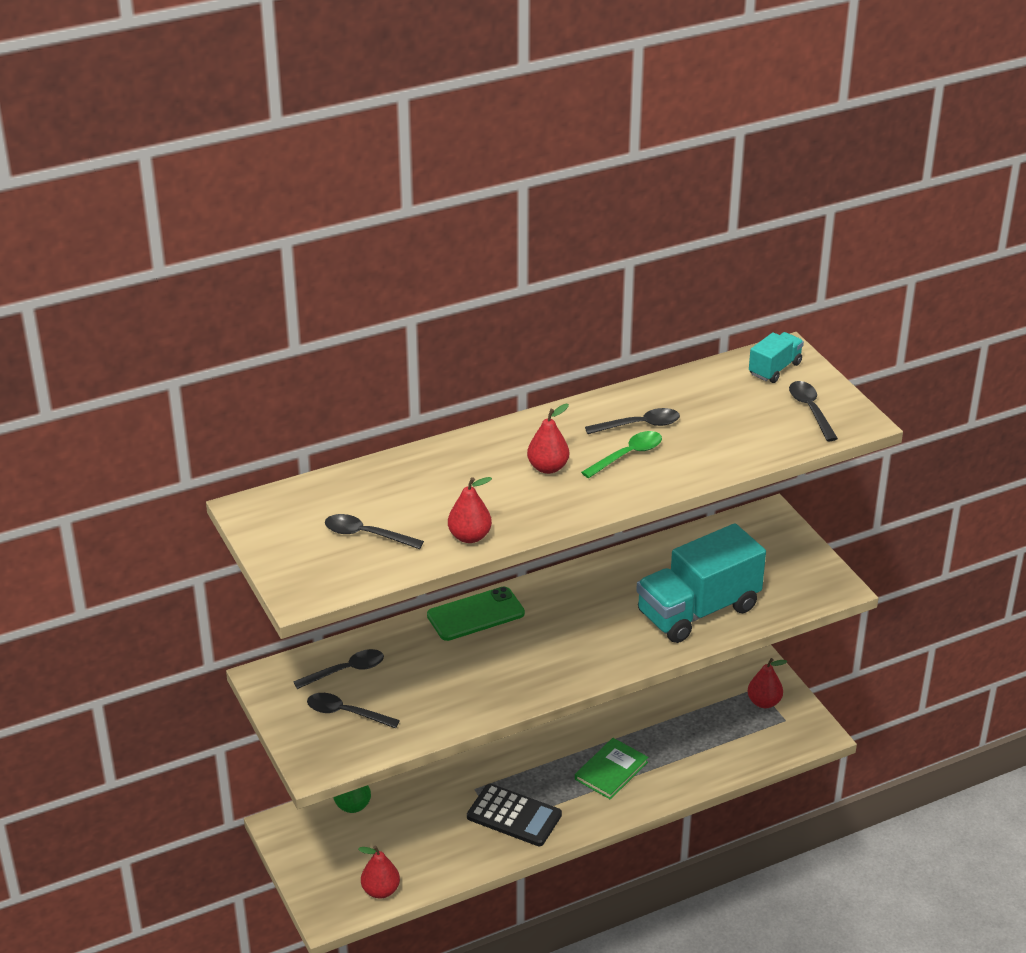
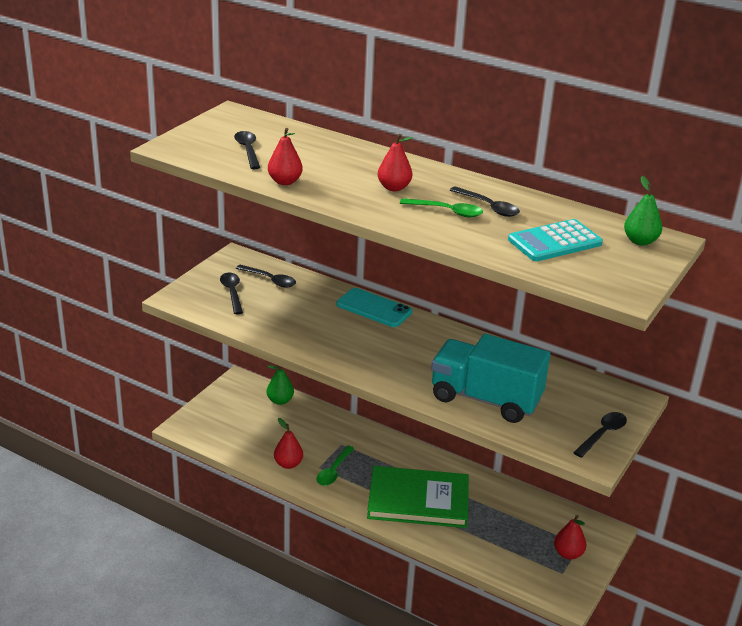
camera: 55 degrees right, 5 degrees down
(381, 890) = (220, 440): red pear -> red pear (288, 464)
(475, 614) = (374, 308): green phone -> turquoise phone
(514, 816) = (333, 471): black calculator -> green spoon
(611, 770) = (418, 500): green book -> green book, size x1.83
(738, 417) = (555, 242): none -> turquoise calculator
(775, 369) = (640, 241): turquoise truck -> green pear
(810, 410) = (610, 269): black spoon -> black spoon (602, 434)

